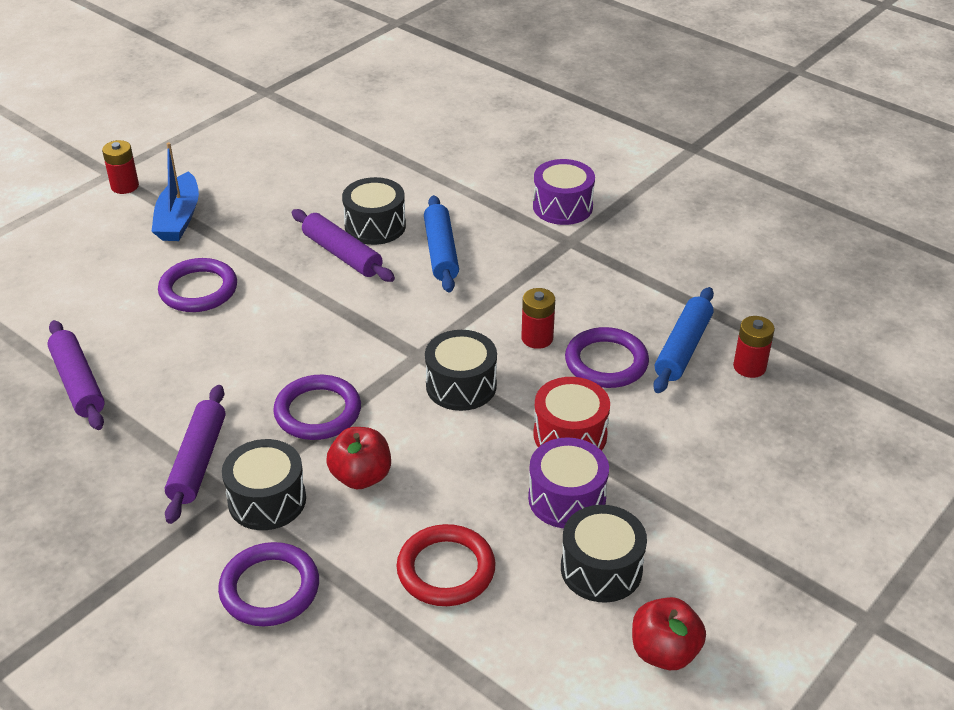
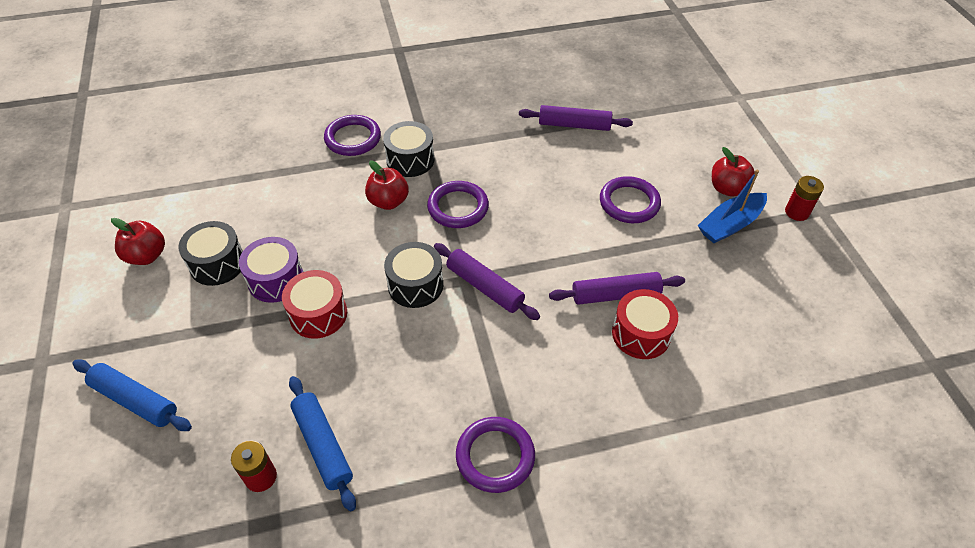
camera: 125 degrees right, 10 degrees up
(119, 234) = (727, 189): none -> red apple
(179, 218) = (730, 225): blue boat -> blue boat turned 75 degrees counterclockwise
(198, 461) = (465, 146): purple rolling pin -> purple rolling pin (485, 287)
(375, 226) = (641, 334): black drum -> red drum
(441, 252) = (573, 358): blue rolling pin -> blue rolling pin (135, 400)
(446, 569) = (291, 203): red ring -> none
(537, 338) = (421, 356): red battery -> none
(562, 207) = (574, 495): purple drum -> none
(606, 362) = (358, 382): purple ring -> purple ring (495, 456)

